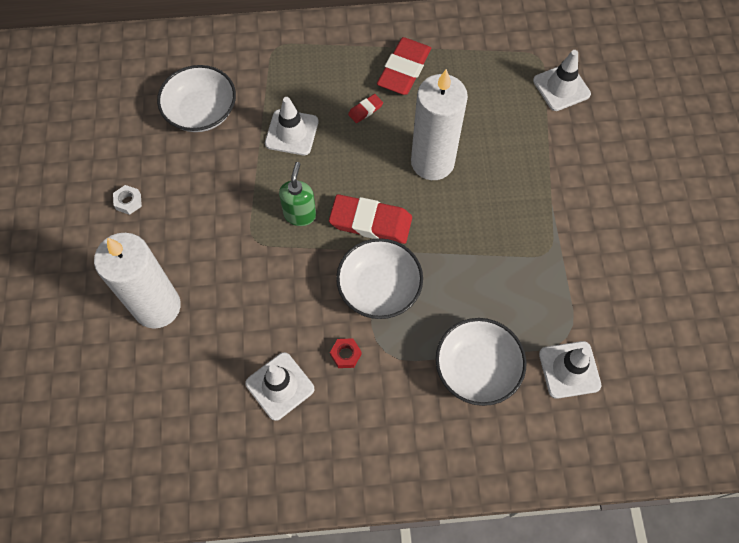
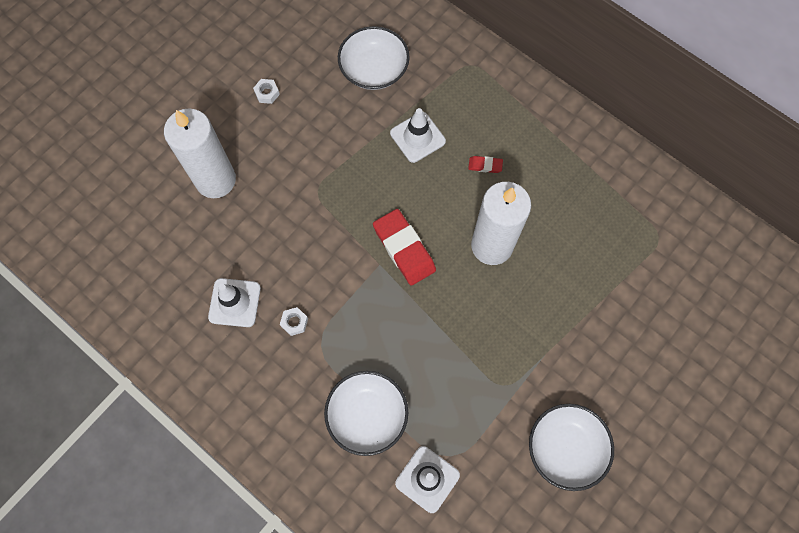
camera: 45 degrees right, 5 degrees up
(300, 214) = (363, 200): green soap dispenser -> none
(345, 354) = (294, 322): red nut -> white nut
(379, 287) = (362, 299): white bowl -> white bowl (565, 448)
(404, 69) = (545, 159): red eraser -> none
(561, 87) = (650, 276): white traffic cone -> none

